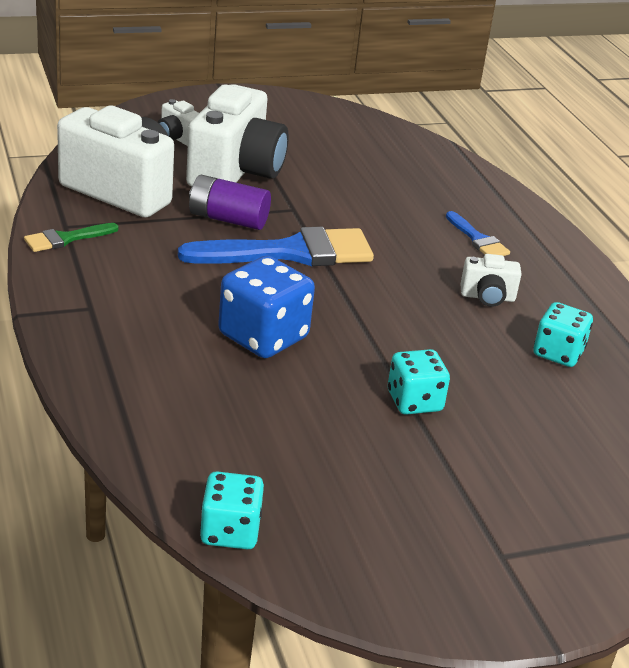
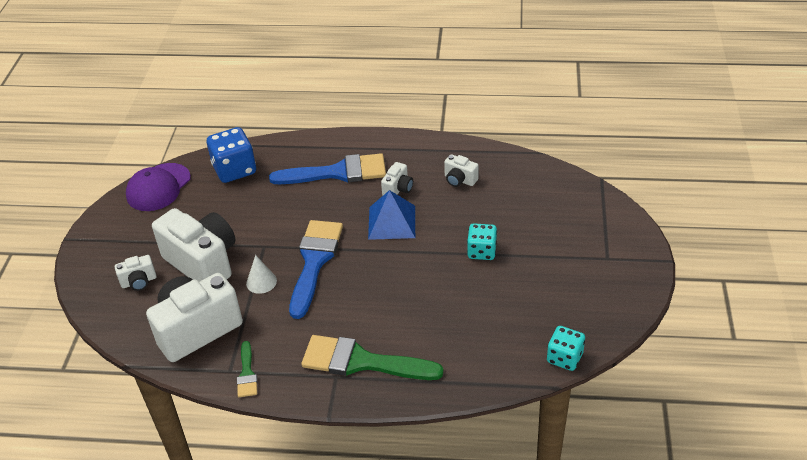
camera: 60 degrees left, 10 degrees up
(126, 324) = (361, 361): none -> green brush
(228, 219) = (261, 282): purple battery -> white cone
(263, 336) = (399, 299): blue dice -> blue dice (234, 170)
(342, 119) = (158, 187): none -> purple cap
(414, 303) = (391, 222): none -> blue pyramid
(478, 239) = (337, 172): blue brush -> blue brush, size x2.05
(558, 353) = (459, 180): turquoise dice -> white camera

